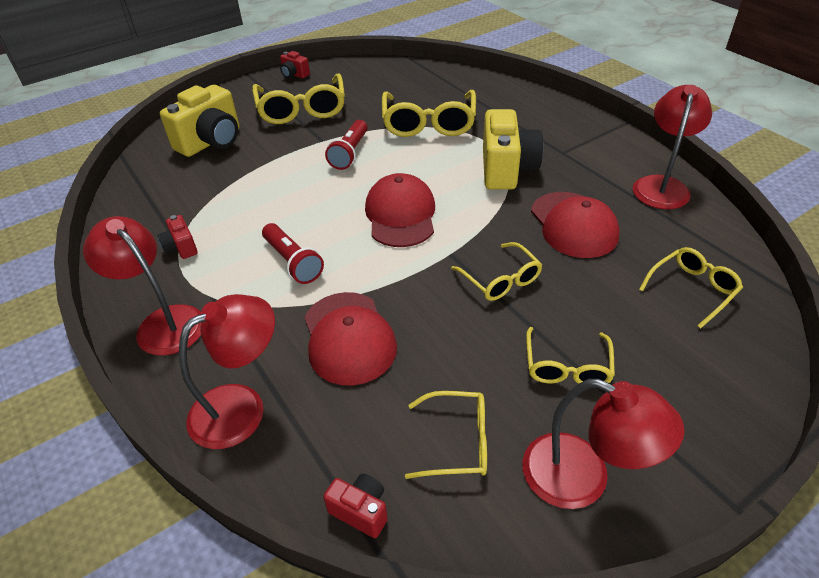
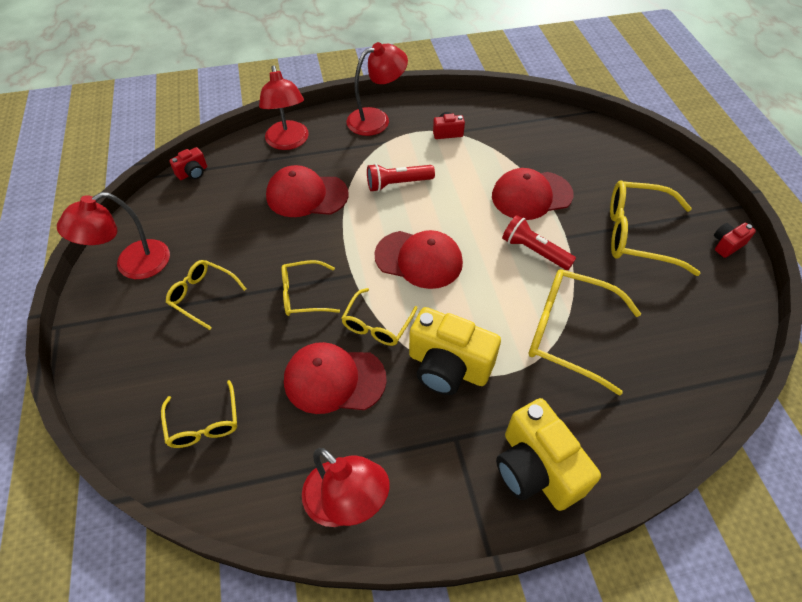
camera: 110 degrees right, 10 degrees up
(211, 142) = (594, 163): yellow camera -> yellow camera (536, 469)
(274, 168) = (531, 195): none -> red cap
(457, 442) = (197, 221): yellow glasses -> yellow glasses (377, 325)

